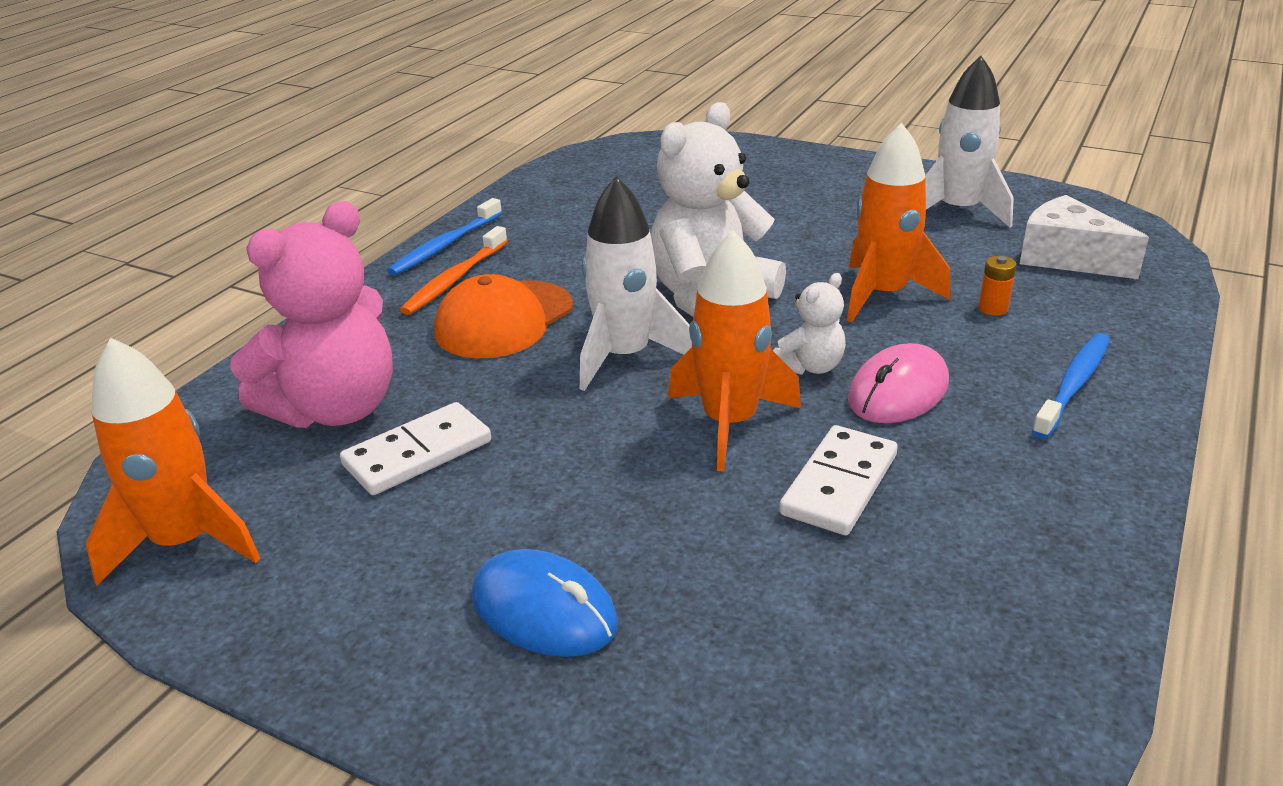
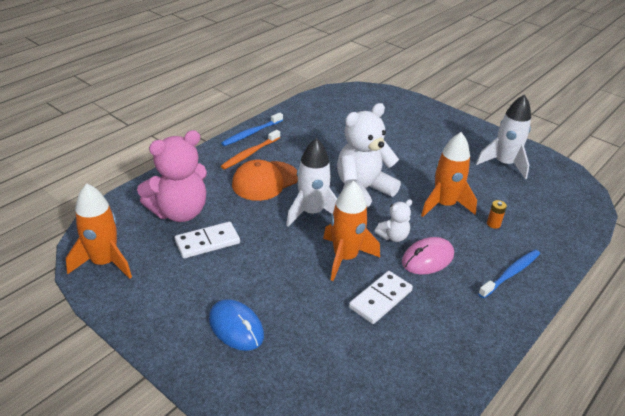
camera: 10 degrees right, 5 degrees up
(1067, 257) = (545, 203): white cheese -> none

